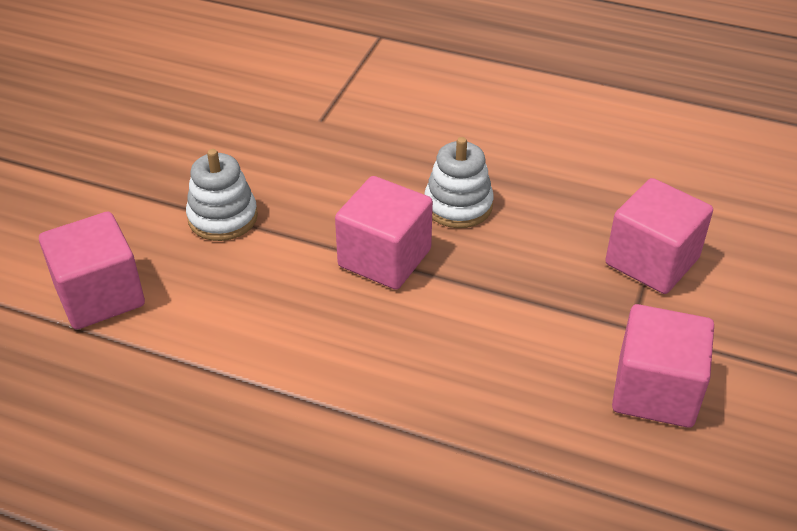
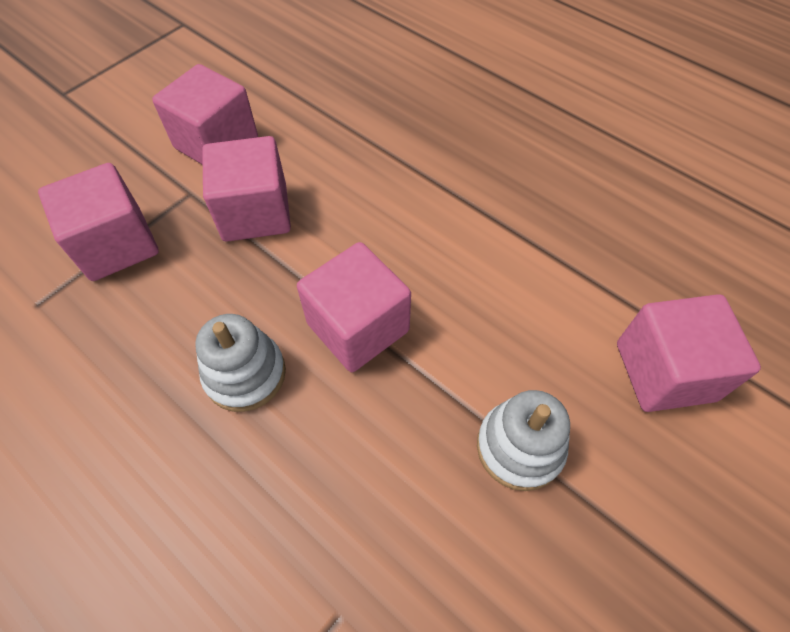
camera: 160 degrees left, 15 degrees up
(547, 326) = (255, 213): none -> pink cube

